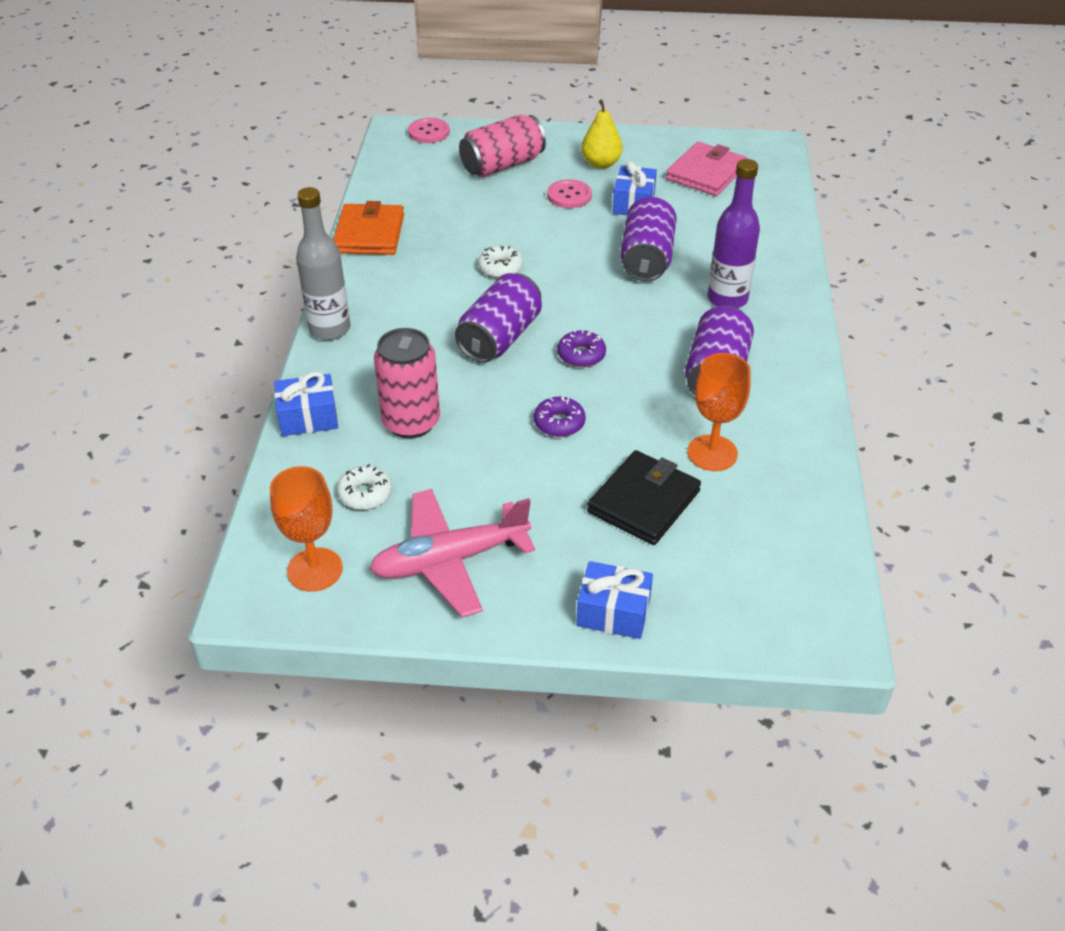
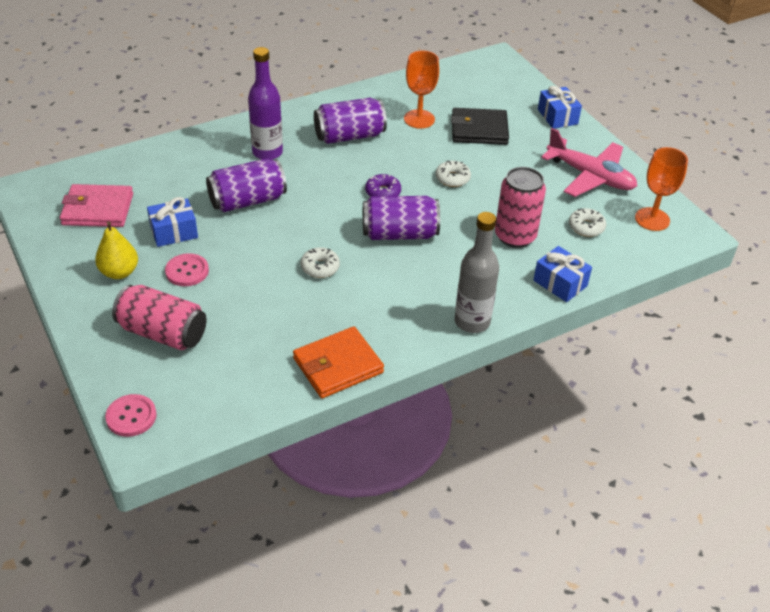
camera: 125 degrees left, 0 degrees up
(559, 423) = (452, 178): purple donut -> white donut

